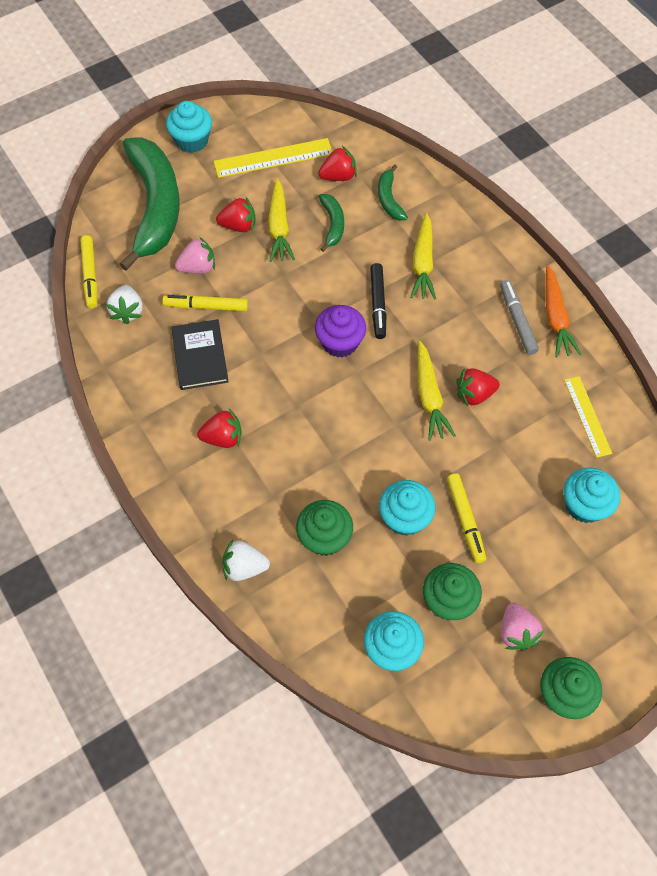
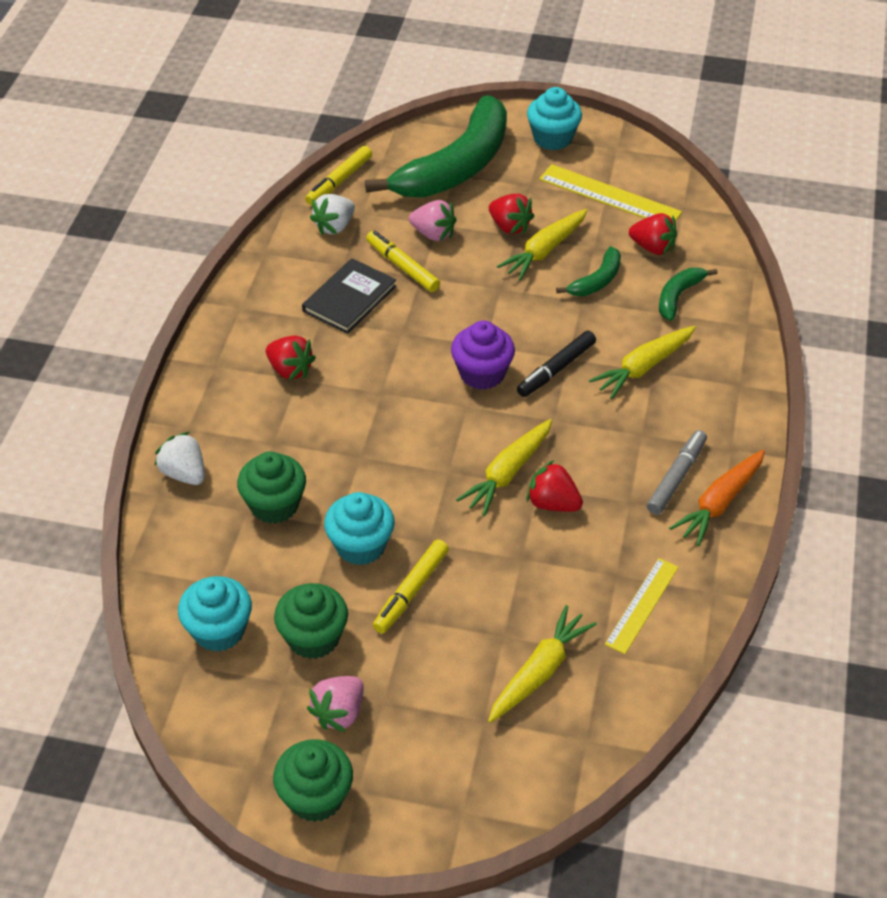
camera: 45 degrees right, 15 degrees down
(584, 505) = (539, 672): turquoise cupcake -> yellow carrot

